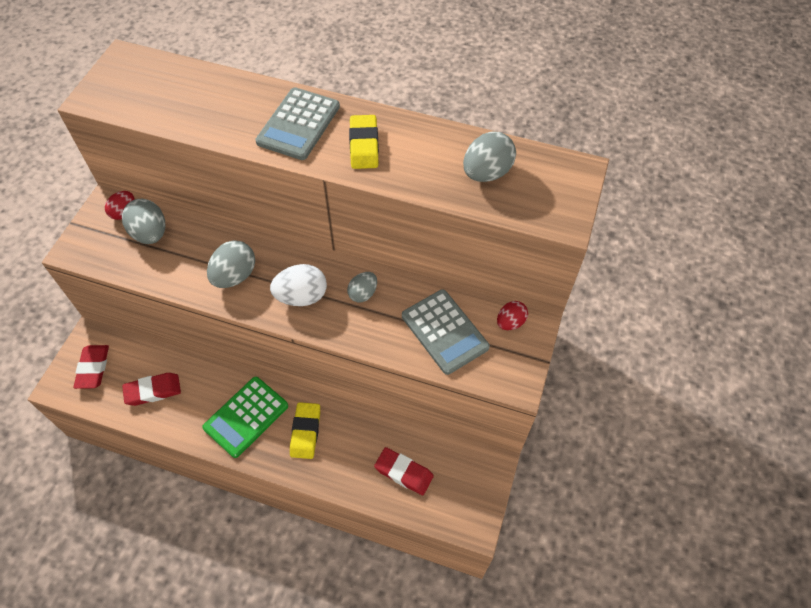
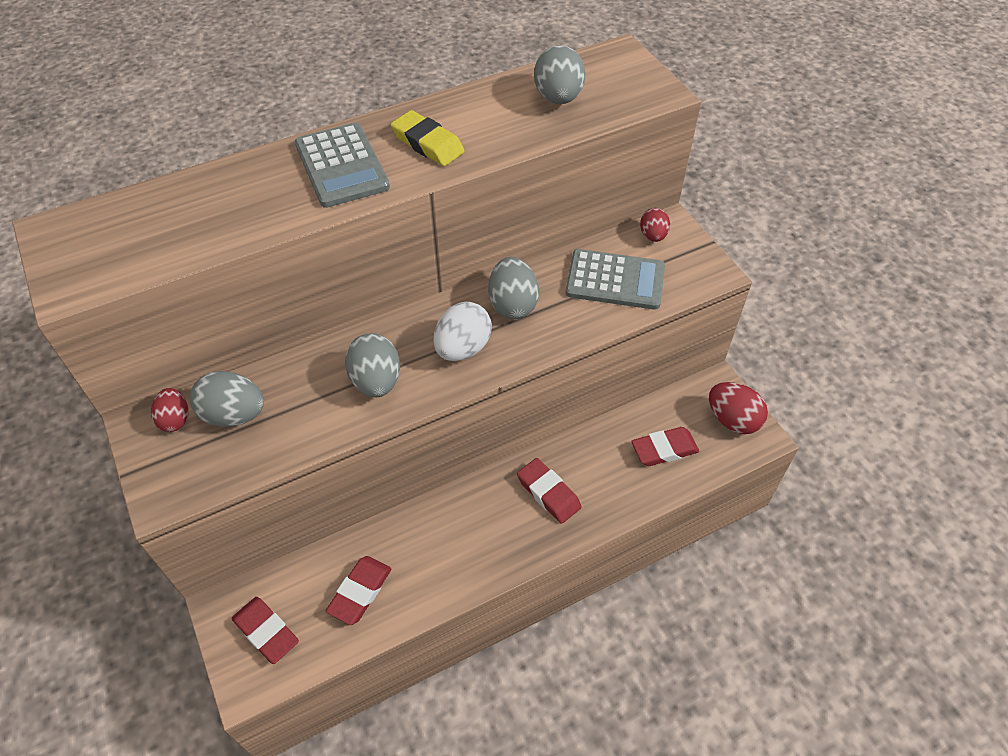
camera: 45 degrees left, 5 degrees down
(246, 417) = (480, 530): green calculator -> none
(305, 432) = (548, 493): yellow eraser -> red eraser
(363, 293) = (512, 304): grey egg -> grey egg, size x1.59
(471, 497) = (732, 420): none -> red egg

